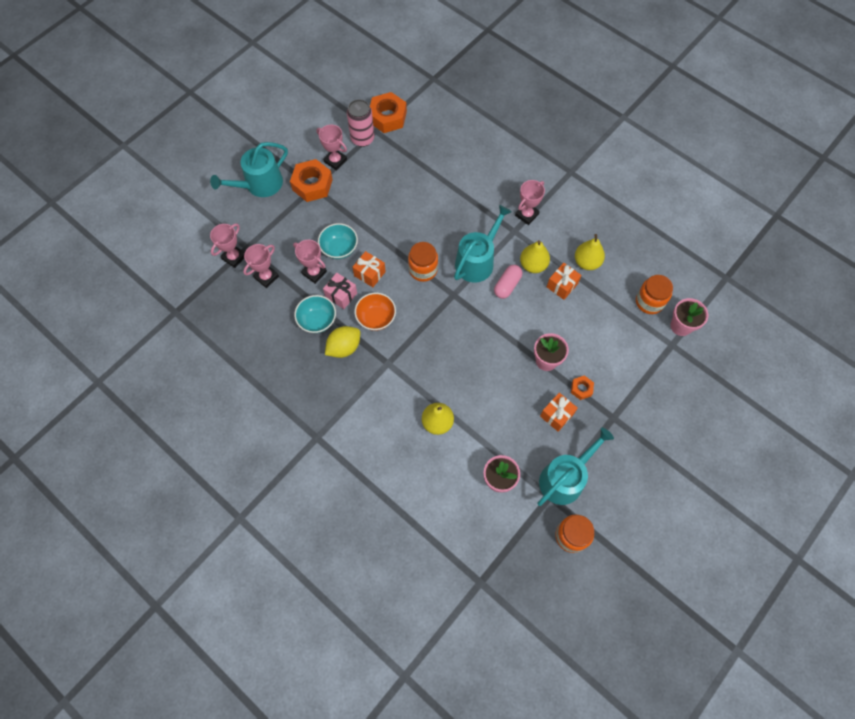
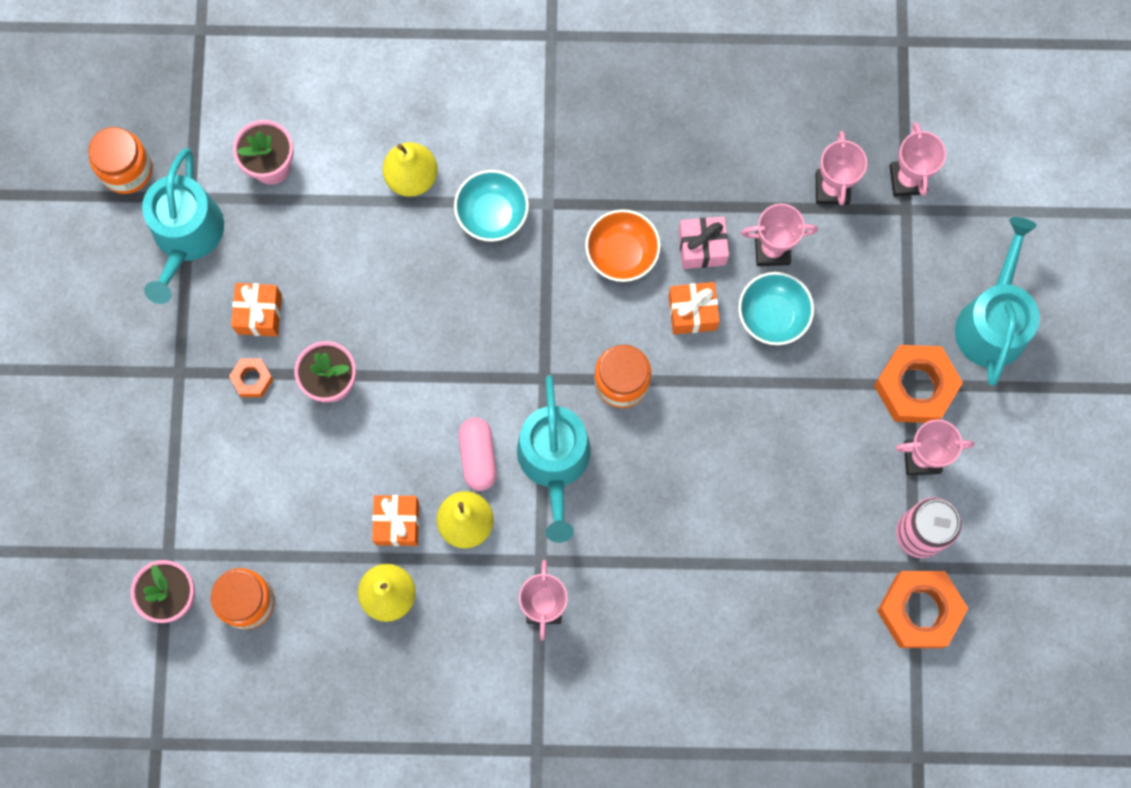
camera: 140 degrees right, 10 degrees up
(317, 320) = (699, 184): turquoise bowl -> turquoise bowl (492, 214)
(344, 347) = (626, 177): yellow lemon -> none

